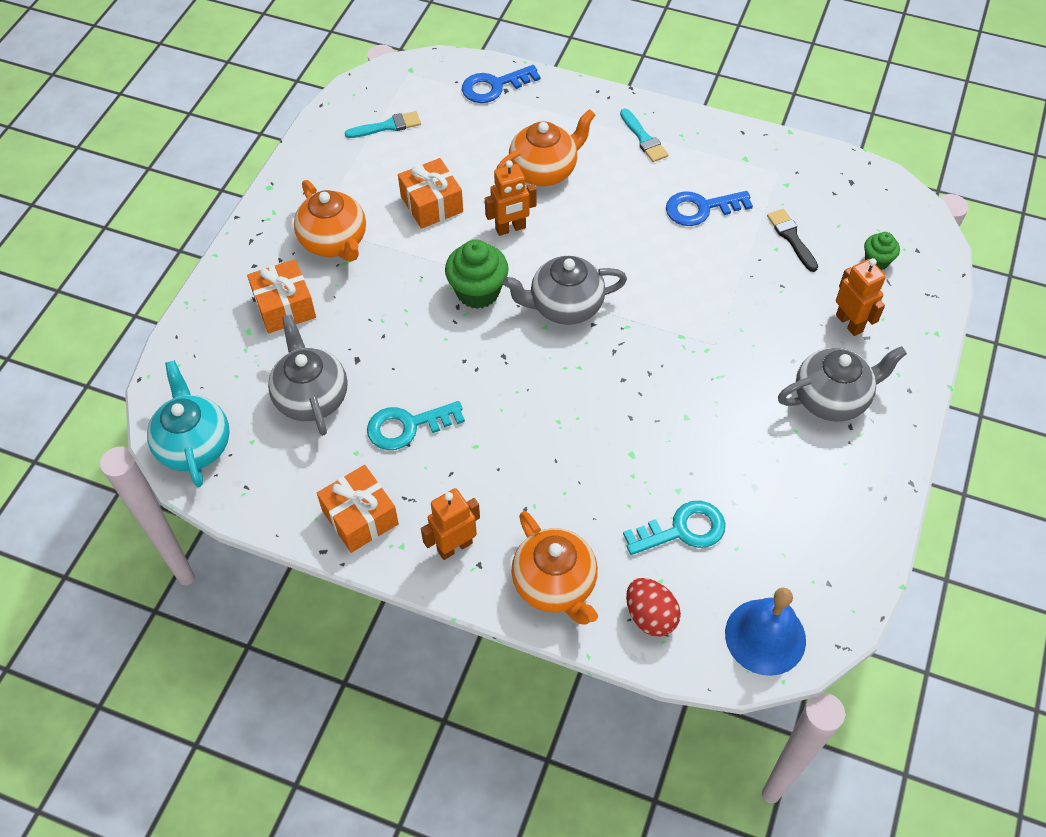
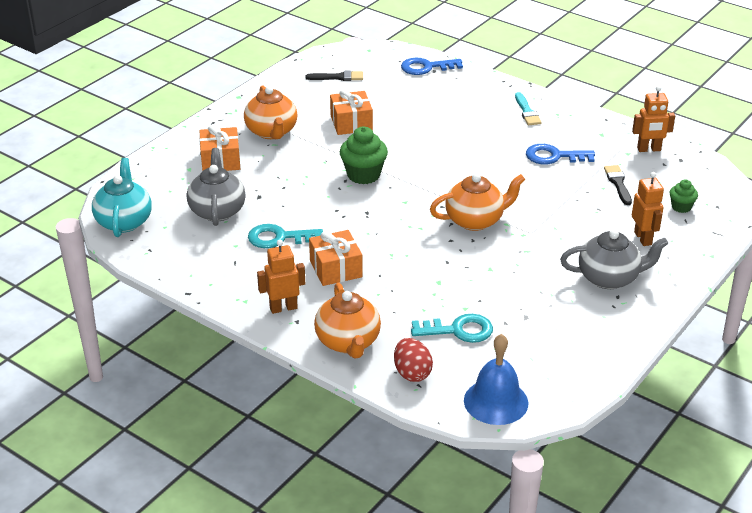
camera: 15 degrees right, 20 degrees down
(360, 517) = (222, 280): orange gift -> orange gift (335, 269)
(387, 126) = (338, 77): turquoise brush -> black brush
(510, 228) = (403, 145): orange robot -> orange robot (649, 149)
(544, 170) = (443, 118): orange teapot -> orange teapot (475, 220)
(564, 306) = (425, 193): grey teapot -> none

